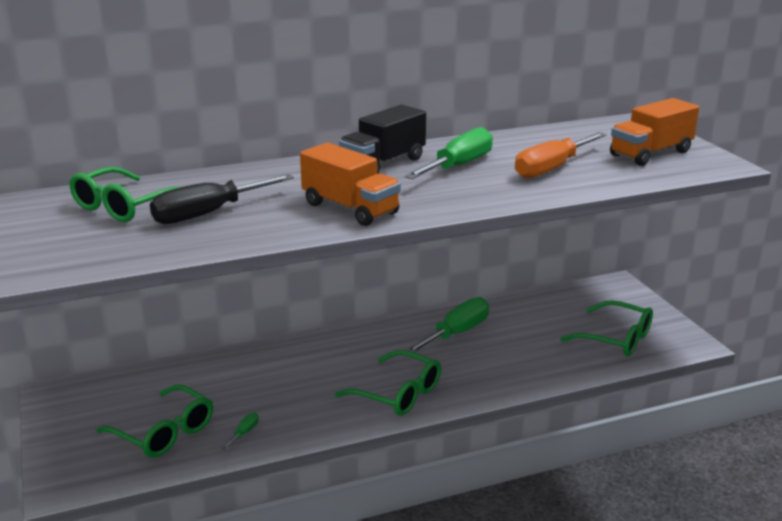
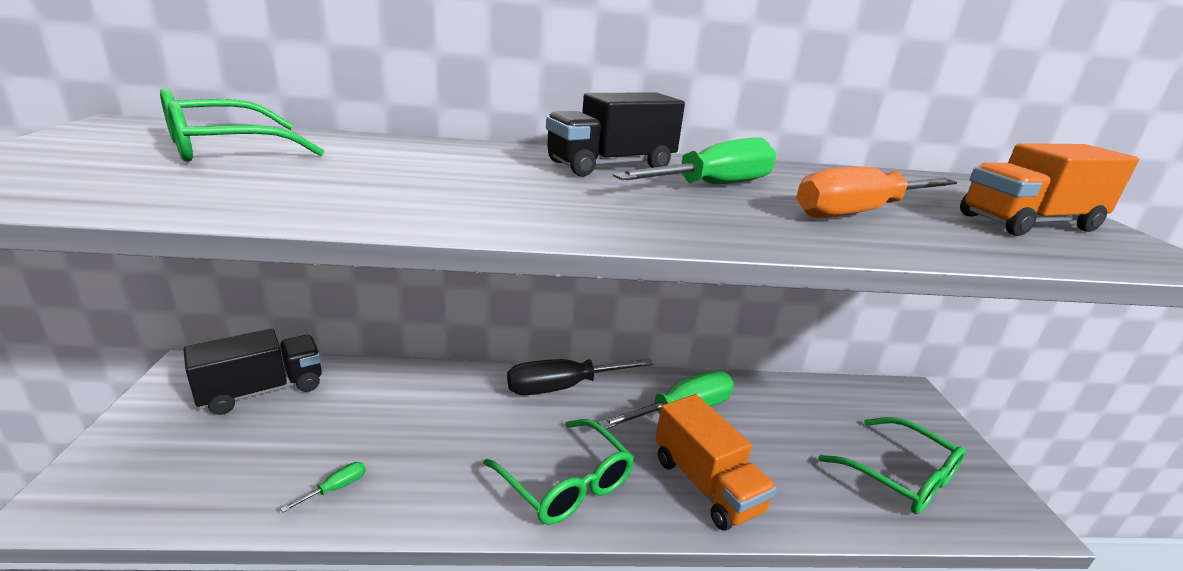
camera: 15 degrees right, 0 degrees up
(130, 393) = (262, 390): none -> black truck
(164, 432) = (247, 457): green glasses -> none
(208, 213) = (307, 173): black screwdriver -> black screwdriver (562, 387)
(350, 208) = (508, 204): orange truck -> orange truck (706, 484)

